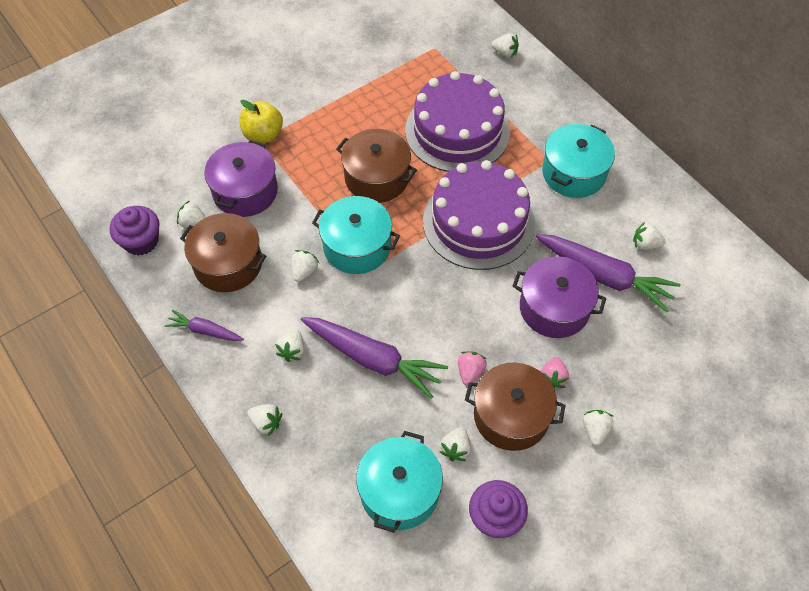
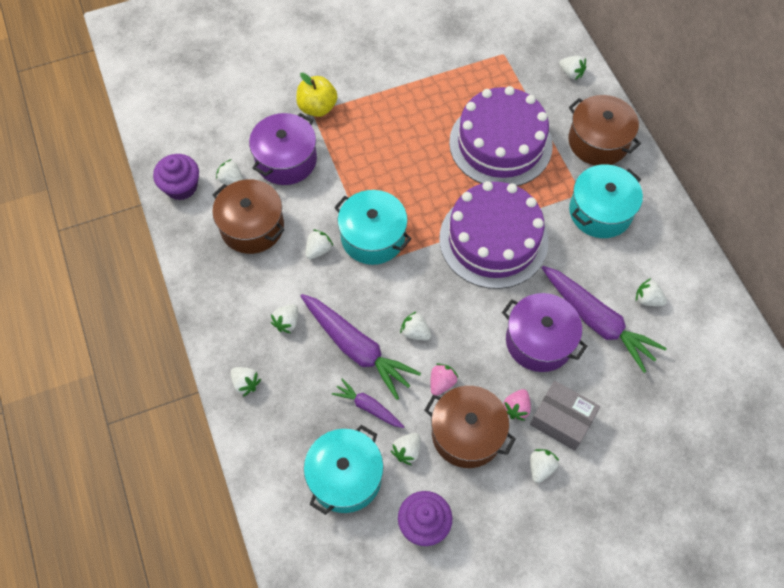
camera: 15 degrees right, 5 degrees up
(205, 331) = (215, 285): purple carrot -> purple carrot (368, 407)
(377, 178) = (410, 174): brown pot -> brown pot (598, 141)
(428, 329) = (415, 332): none -> white strawberry
(601, 378) = (562, 420): none -> grey box

